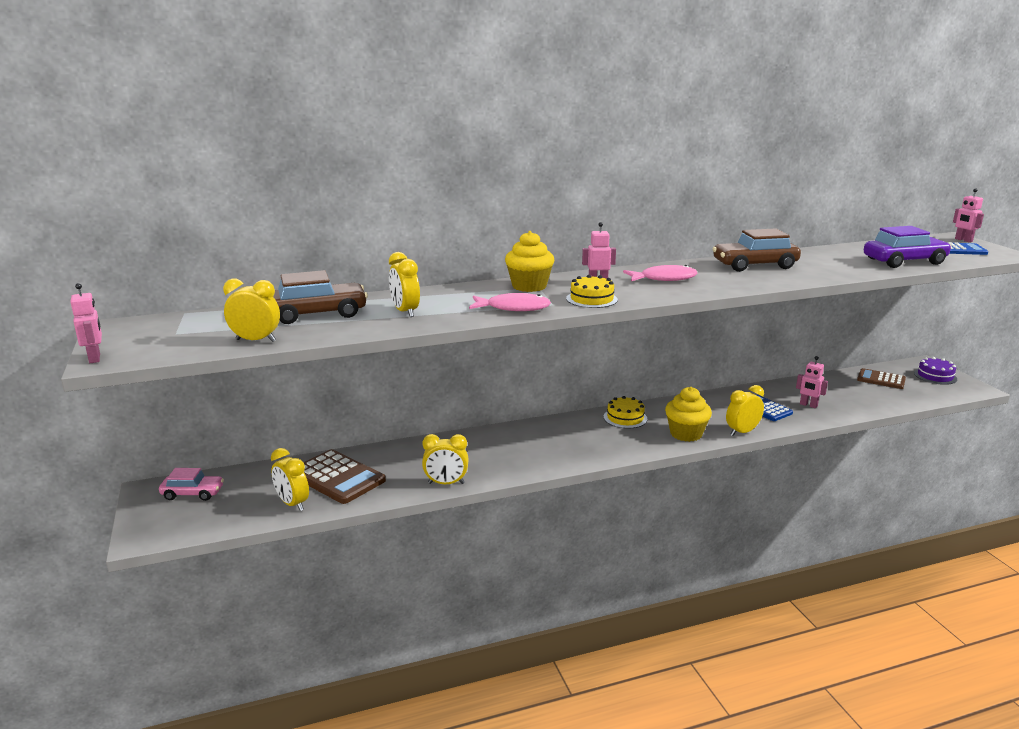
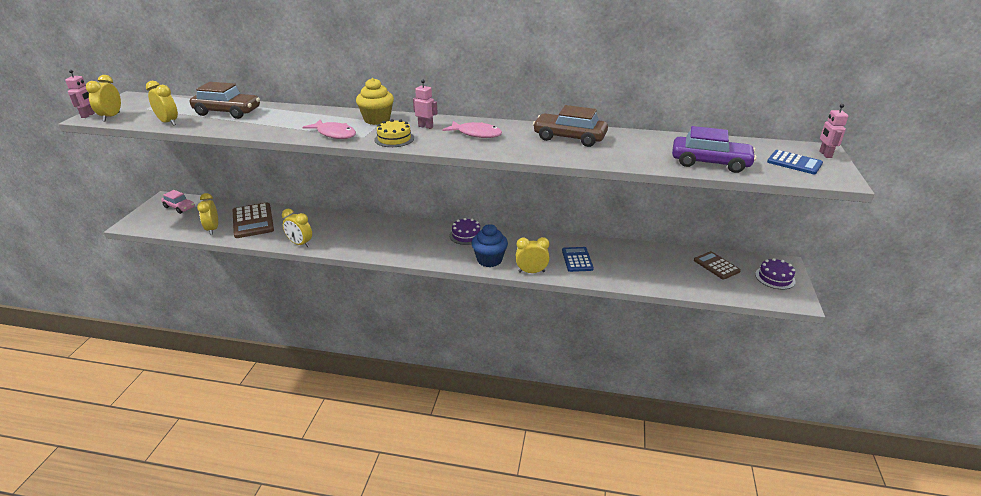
camera: 30 degrees right, 10 degrees up
(405, 312) = (272, 122): yellow clock -> yellow clock (111, 117)
(625, 418) = (466, 235): yellow cake -> purple cake
(686, 434) = (489, 260): yellow cupcake -> blue cupcake
(808, 405) = (616, 267): pink robot -> none

